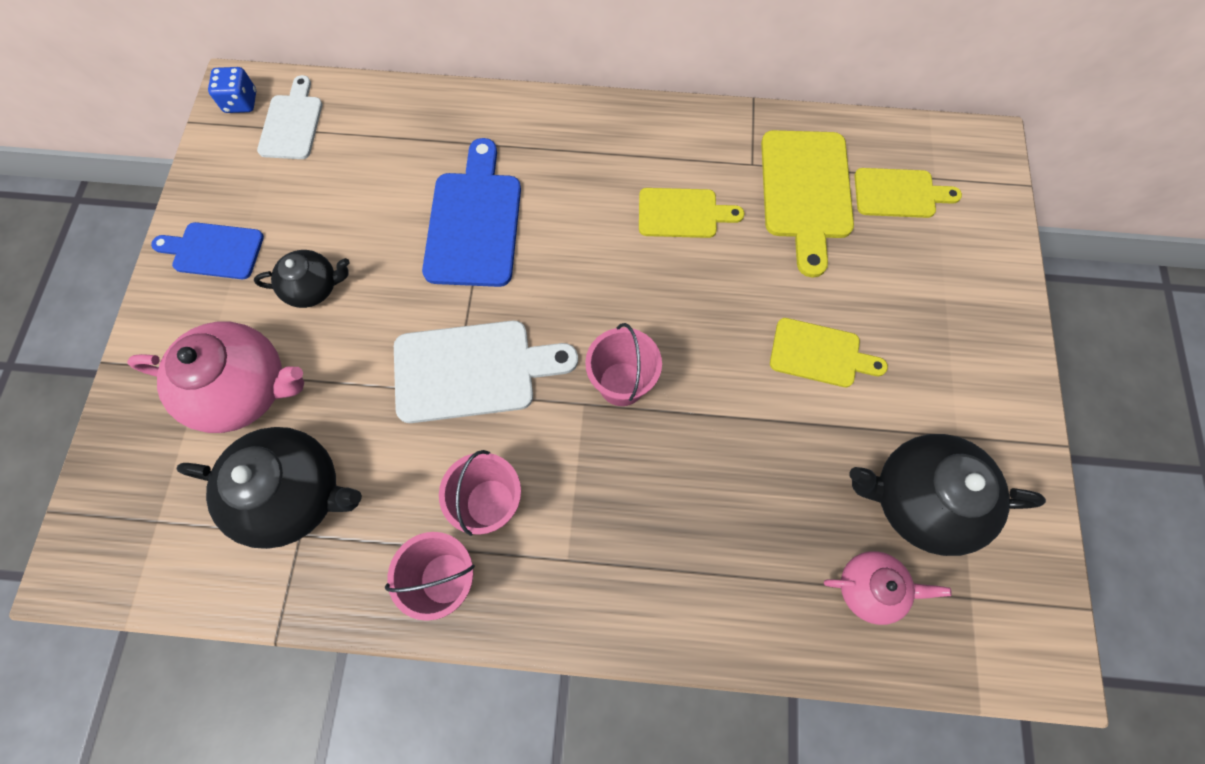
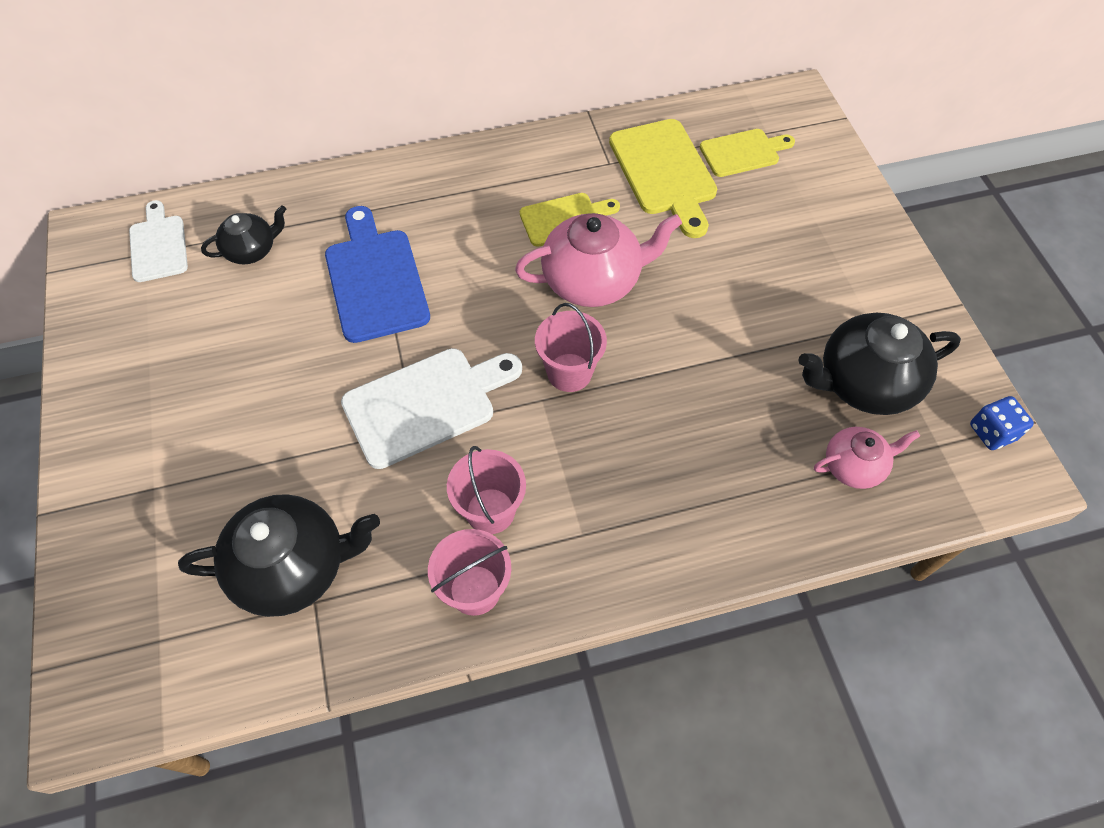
camera: 20 degrees left, 10 degrees down
(214, 251) = (121, 378): blue cutting board -> none
(241, 102) = (97, 241): blue dice -> blue dice (992, 432)
(244, 389) = (203, 491): pink teapot -> pink teapot (593, 281)
(313, 288) = (239, 381): black teapot -> black teapot (252, 250)
(820, 354) = (731, 295): yellow cutting board -> none

